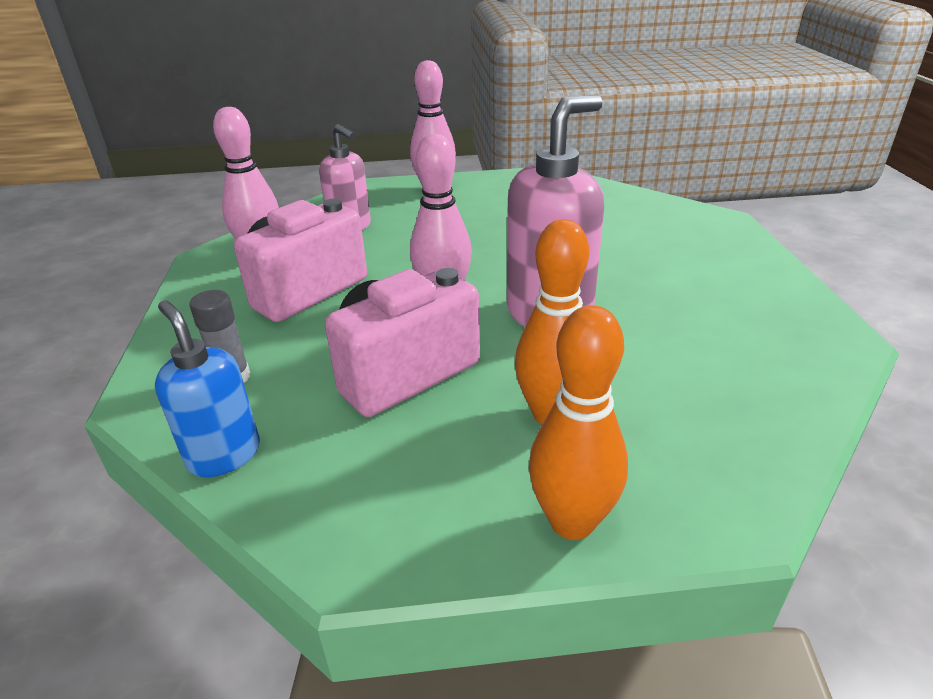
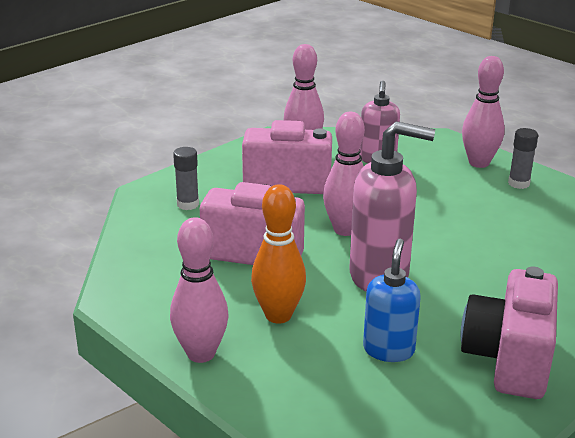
camera: 50 degrees right, 5 degrees down
(224, 455) = (135, 233): blue soap dispenser -> blue soap dispenser (388, 350)
(491, 189) = (518, 183): none -> grey glue stick
(572, 521) = (201, 353): orange bowling pin -> pink bowling pin
(754, 310) = (508, 359): none -> pink camera

